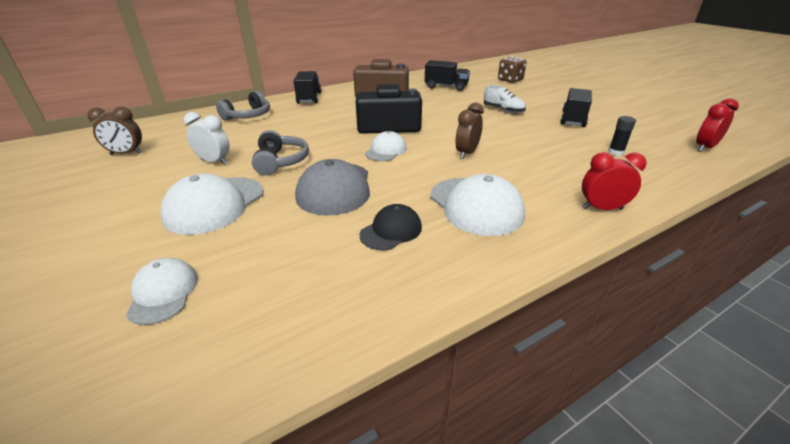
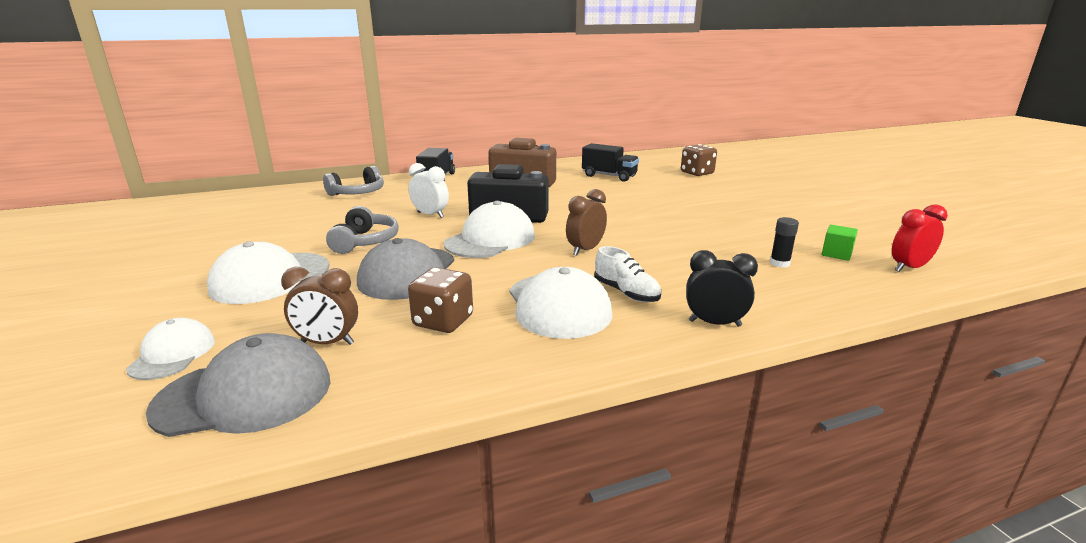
camera: 10 degrees right, 10 degrees down
(126, 154) = (210, 221): brown clock -> brown clock (327, 343)
(214, 162) = (294, 236): white clock -> white clock (430, 215)
(256, 326) = (244, 395): none -> grey cap
(386, 150) = (490, 240): white cap -> white cap, size x1.68
(391, 231) = (443, 321): black cap -> brown dice
(503, 110) = (664, 206): white shoe -> white shoe (626, 293)
(573, 119) = (749, 222): black truck -> none
(602, 208) = (714, 323): red clock -> black clock
(649, 140) = (836, 254): none -> green cube

